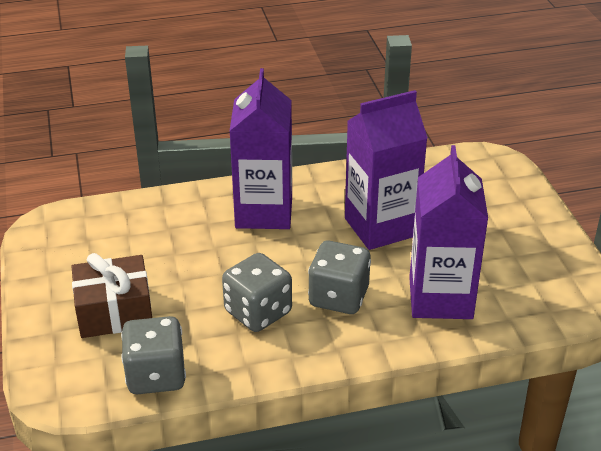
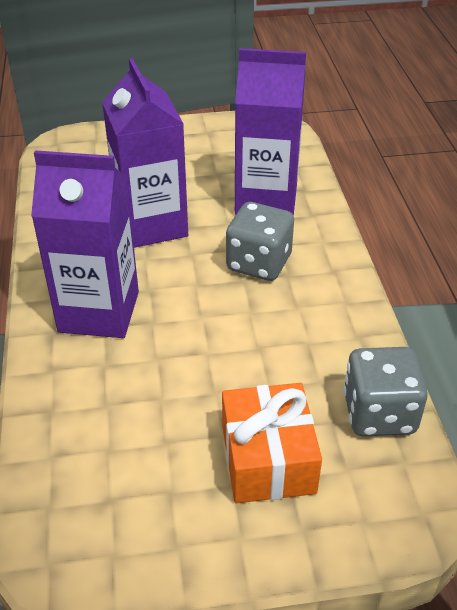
camera: 85 degrees left, 5 degrees up
(114, 312) = (268, 459): brown gift -> orange gift
(258, 312) = (277, 324): grey dice -> none

